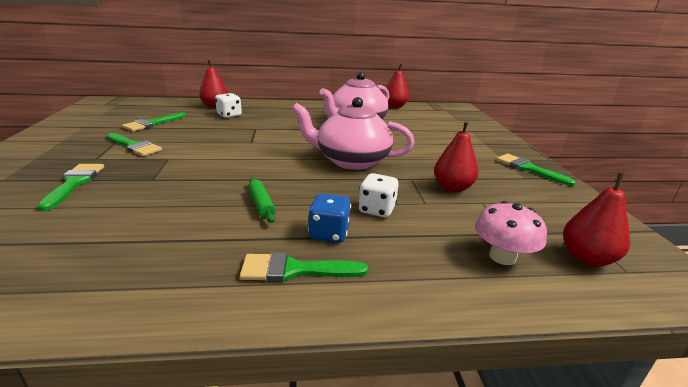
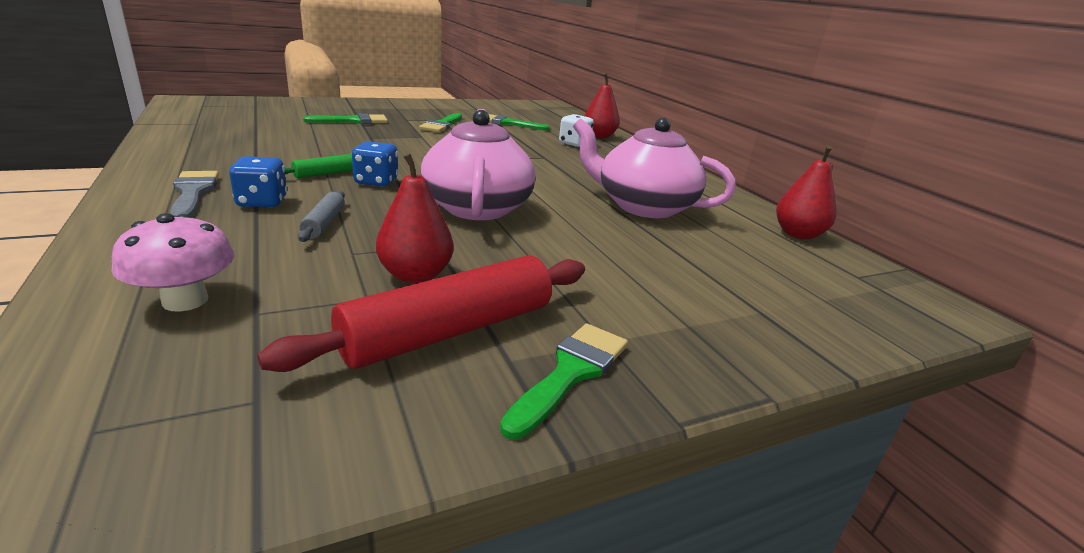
camera: 70 degrees right, 0 degrees up
(291, 186) = (376, 182): none -> blue dice
(294, 270) = (193, 192): green brush -> grey brush
(377, 210) = (324, 223): white dice -> grey rolling pin
(507, 186) = (450, 331): none -> red rolling pin
(586, 258) = (155, 385): red pear -> none

